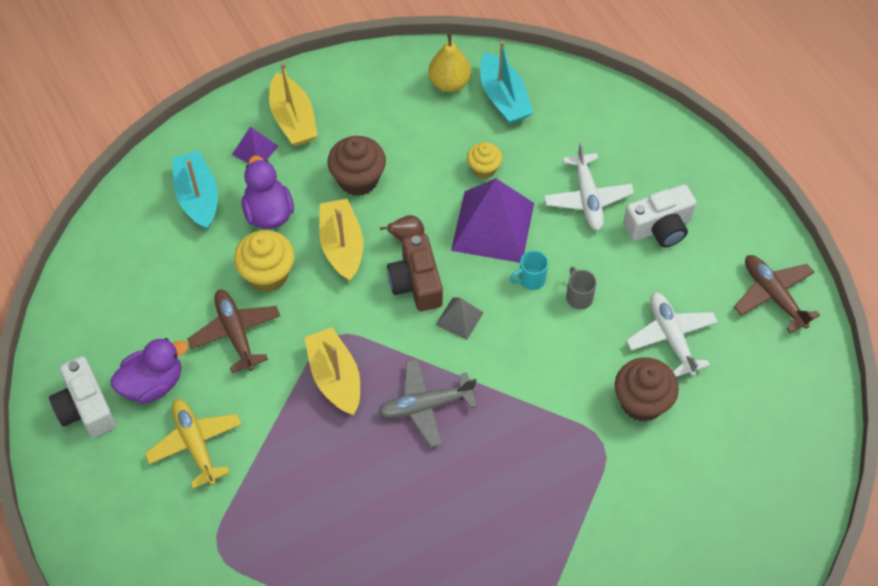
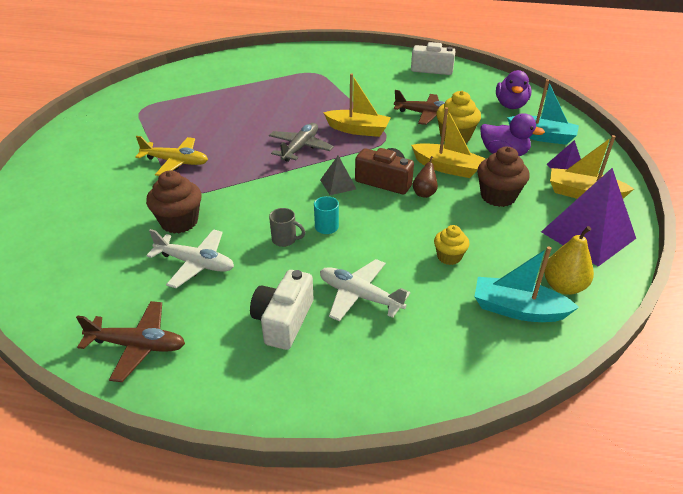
camera: 130 degrees right, 20 degrees down
(153, 383) = (424, 86): purple duck -> purple duck (510, 105)
(195, 444) = (374, 85): yellow plane -> yellow plane (176, 162)
(492, 226) = (390, 233): purple pyramid -> purple pyramid (588, 235)

